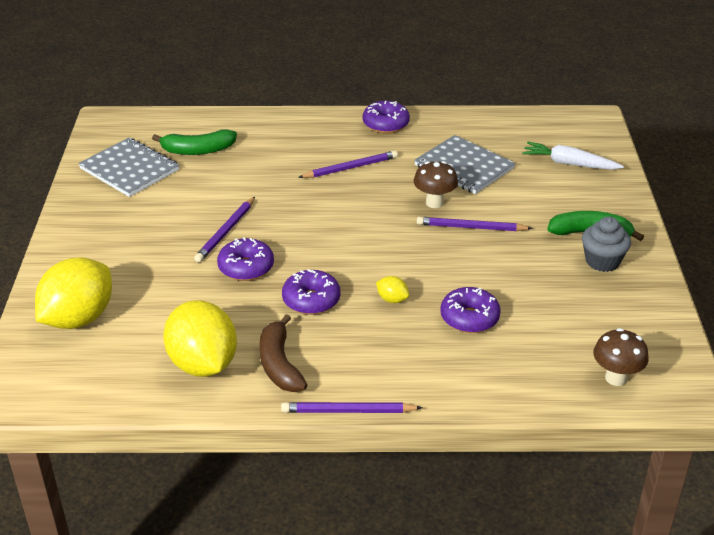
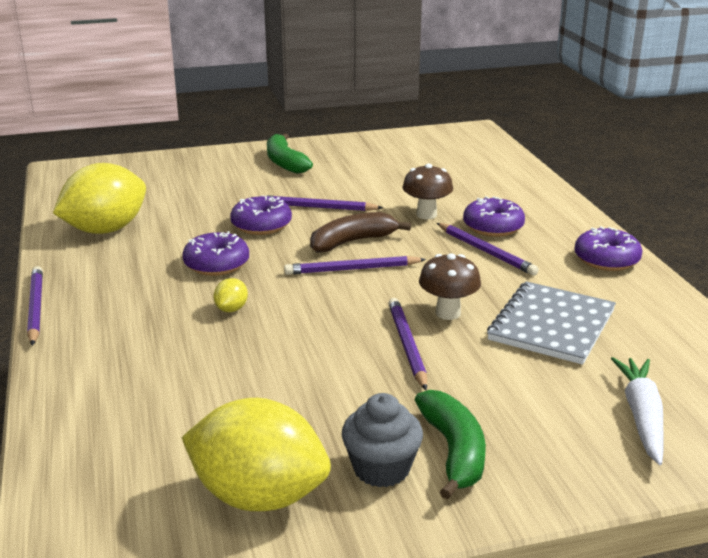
camera: 75 degrees right, 10 degrees down
(79, 318) = (162, 173): yellow lemon -> yellow lemon (258, 496)
(129, 169) = (397, 153): grey notebook -> none
(198, 150) = (454, 173): green banana -> green banana (285, 162)
(279, 365) = (108, 264): brown banana -> brown banana (352, 242)
(351, 232) = (352, 269): none -> purple pencil
(469, 318) = (208, 364): purple donut -> purple donut (493, 227)
(616, 378) = (97, 498): brown mushroom -> brown mushroom (426, 215)

